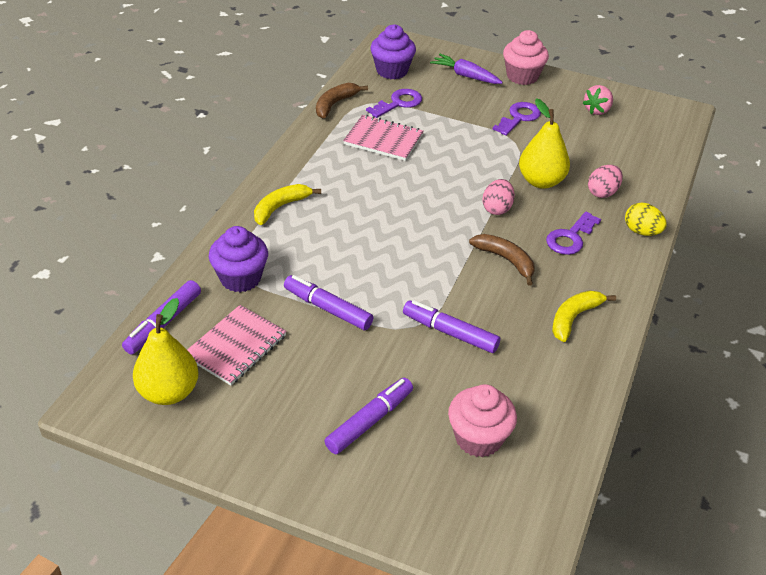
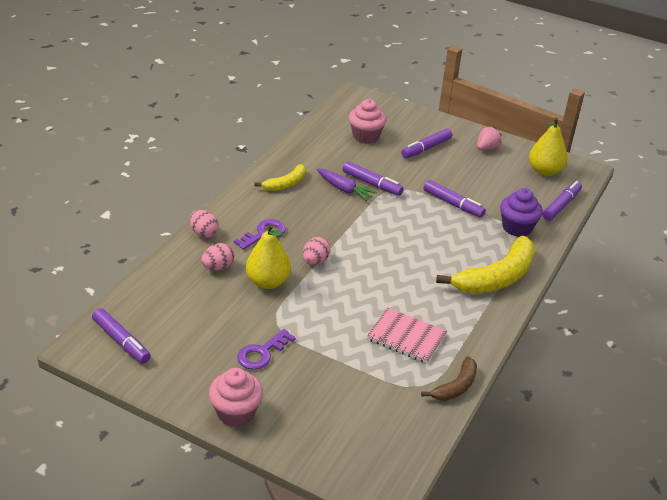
camera: 175 degrees left, 5 degrees down
(236, 347) = (510, 189): pink notebook -> none
(280, 207) = (496, 277): yellow banana -> yellow banana, size x1.84
(392, 71) = (390, 434): purple cupcake -> none
(398, 103) = (387, 383): purple key -> none
(465, 75) = (303, 419): purple carrot -> purple carrot (344, 189)
(506, 260) = (320, 222): brown banana -> none
(597, 110) = (173, 356): pink strawberry -> pink strawberry (486, 148)
(641, 231) = (204, 233): yellow egg -> pink egg
(651, 118) = (121, 341): none -> purple marker

